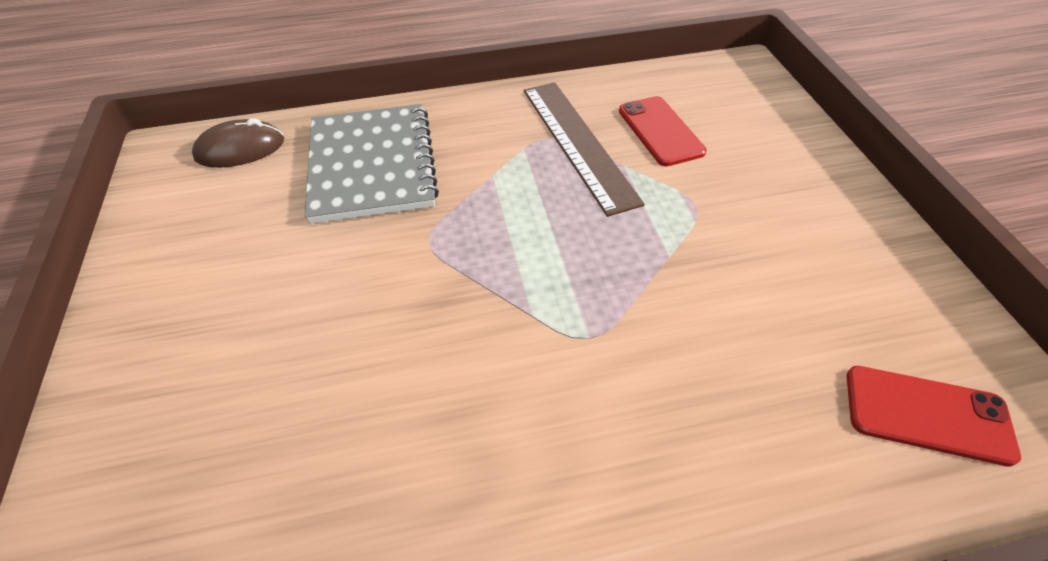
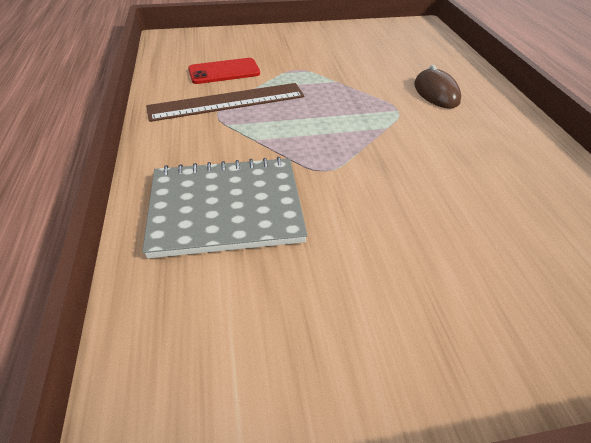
camera: 90 degrees left, 5 degrees down
(240, 149) = (164, 333): brown mouse -> brown mouse (436, 93)
(927, 414) = (417, 41): red phone -> none

